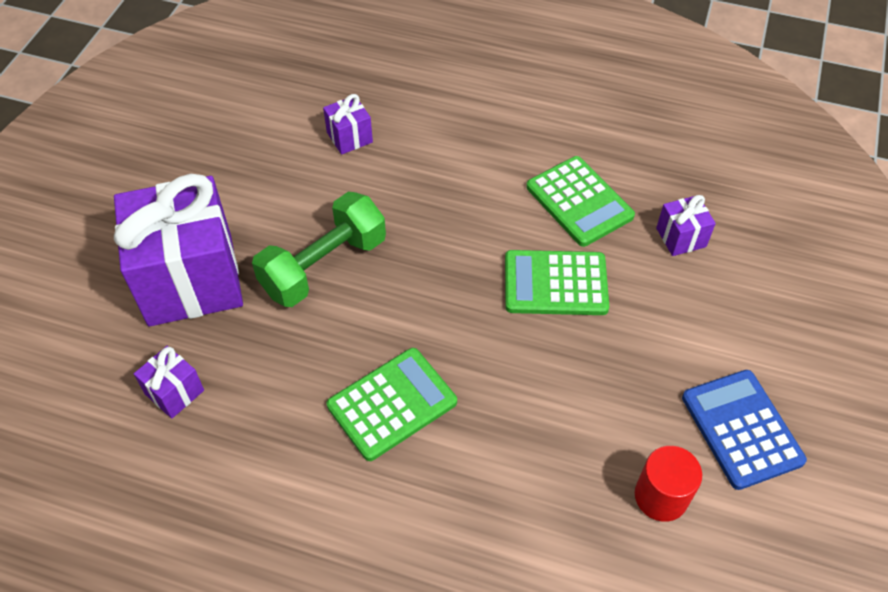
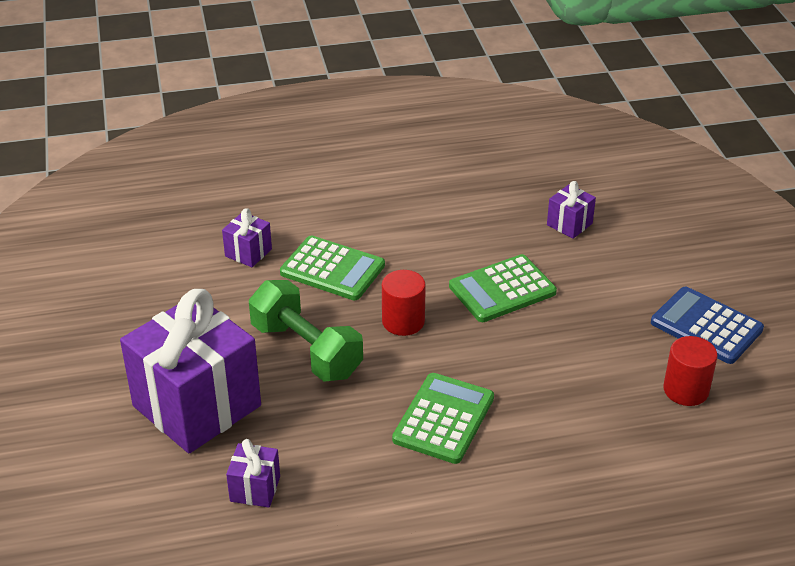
camera: 30 degrees left, 15 degrees down
(324, 266) = (306, 350): green dumbbell -> green dumbbell turned 60 degrees counterclockwise
(433, 276) = (403, 321): none -> red cylinder
(579, 202) = (475, 229): green calculator -> green calculator (332, 269)

